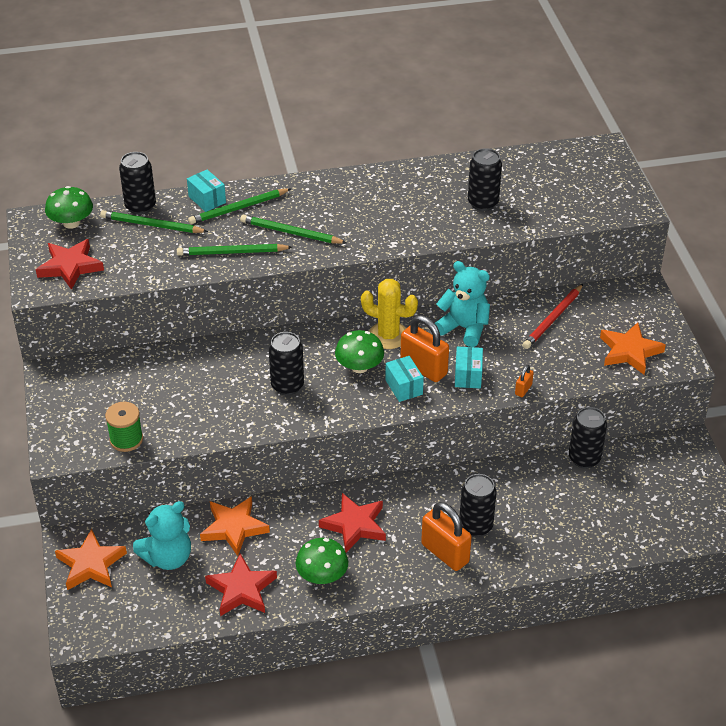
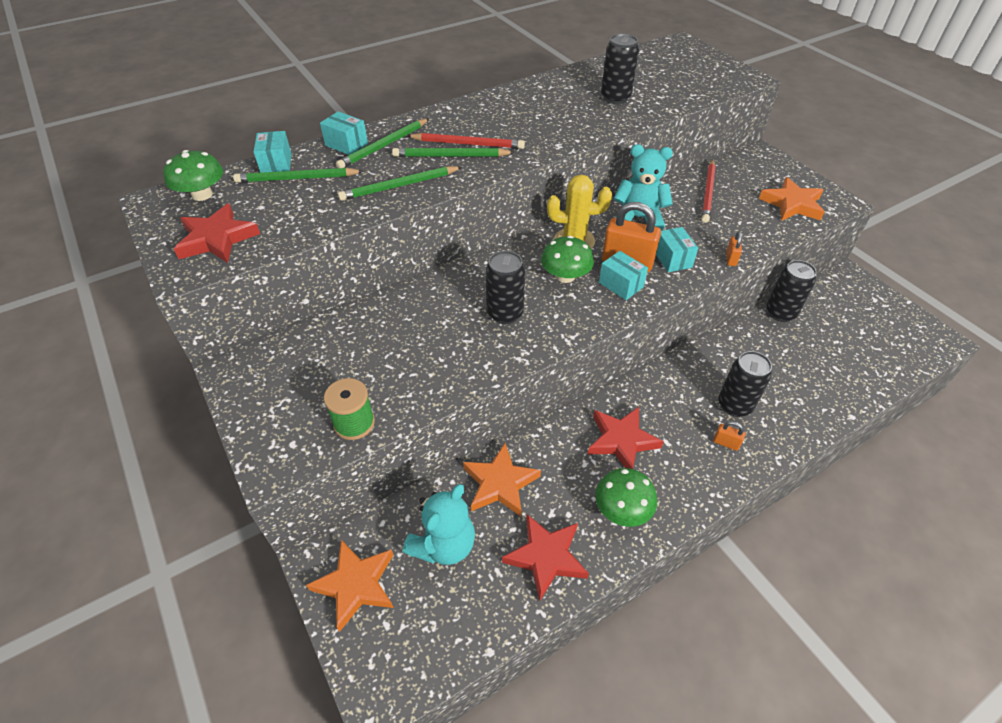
camera: 20 degrees left, 5 degrees up
(140, 206) = (276, 164): black can -> turquoise box
(313, 223) = (468, 144): none -> red pencil
(445, 553) = (726, 443): orange padlock -> orange padlock, size x0.46

